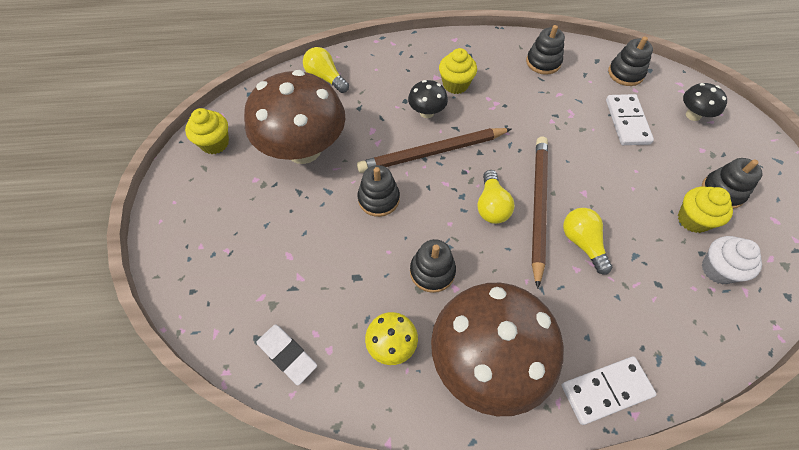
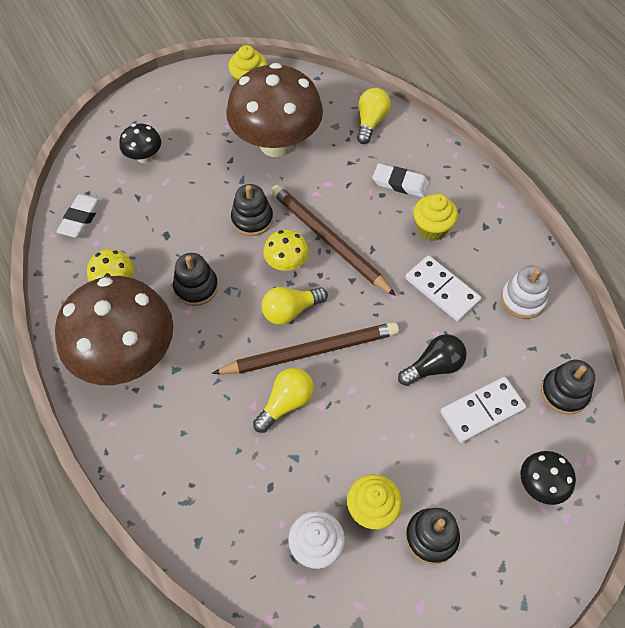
camera: 65 degrees right, 0 degrees up
(400, 85) = (400, 183): none -> white eraser
(426, 112) = (377, 218): black mushroom -> black mushroom (144, 157)
(441, 191) = (286, 263): none -> yellow mushroom
(543, 62) = (522, 300): black stacking toy -> white stacking toy
(581, 133) = (434, 366): none -> black light bulb
(606, 390) = (136, 460): white domino -> white domino (442, 290)

